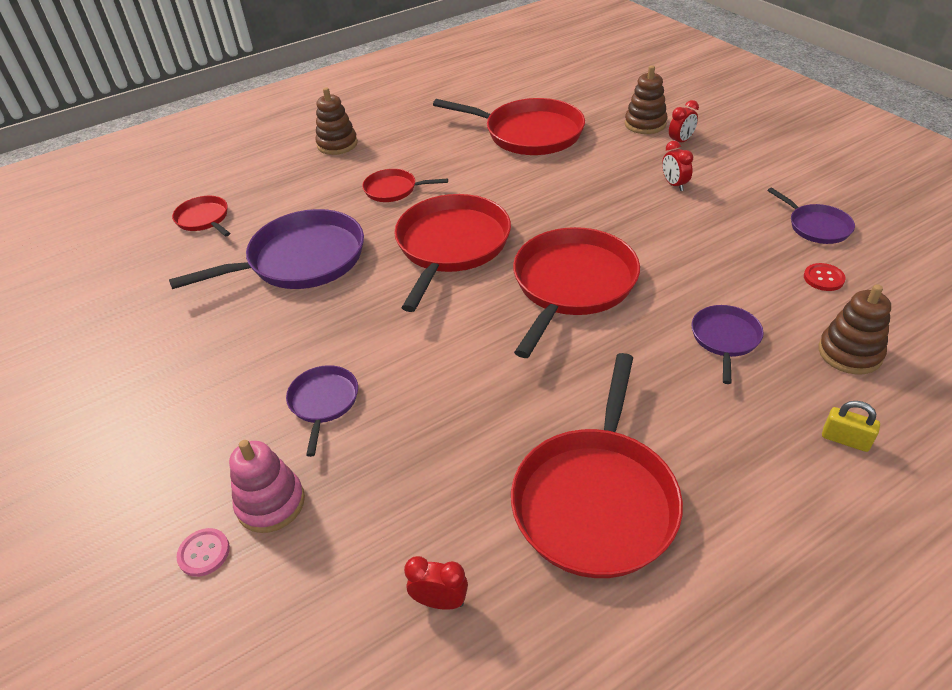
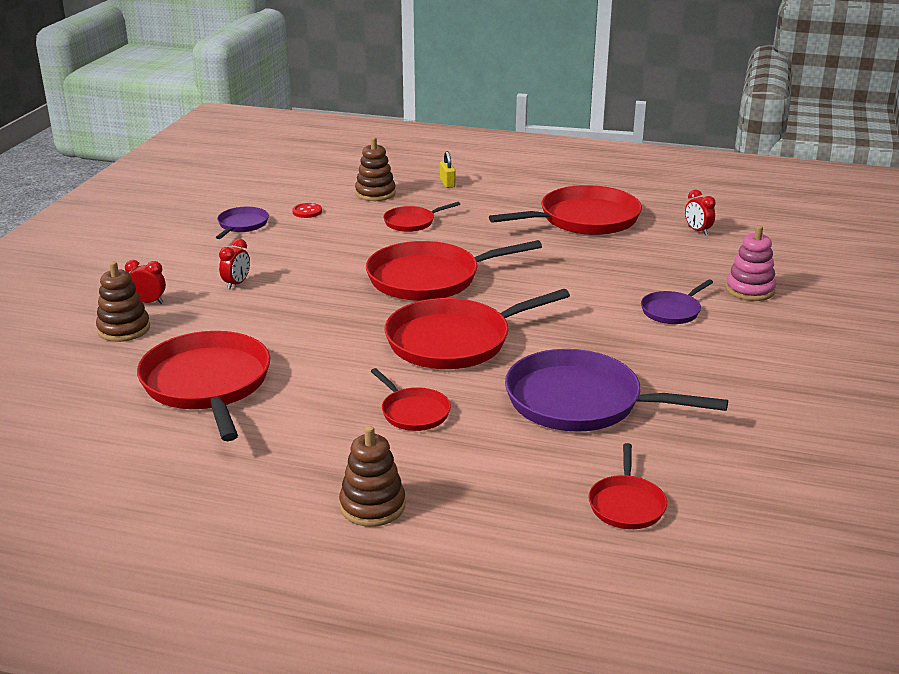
camera: 135 degrees left, 15 degrees down
(204, 553) = (804, 291): pink button -> none
(725, 339) = (412, 222): purple pan -> red pan

